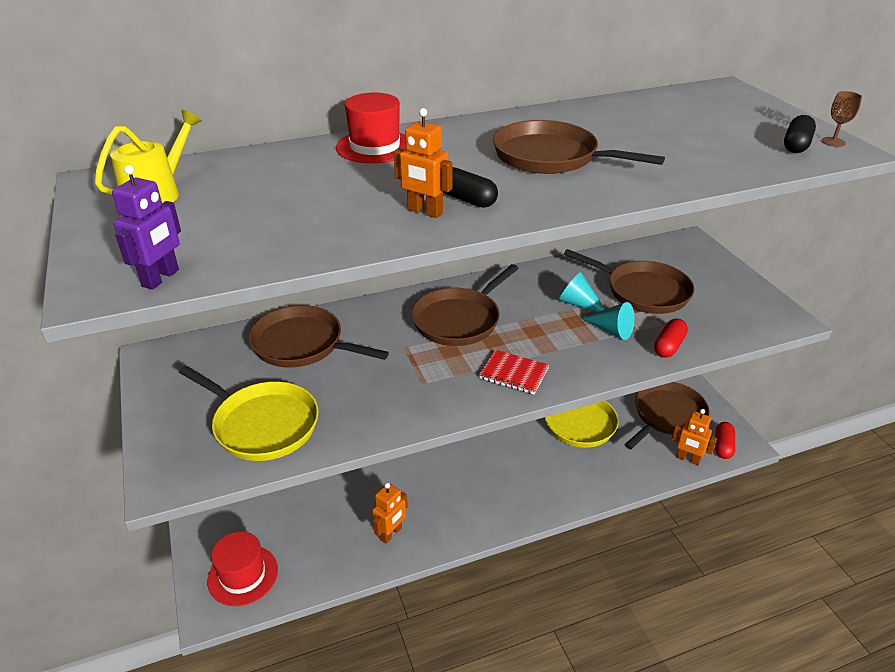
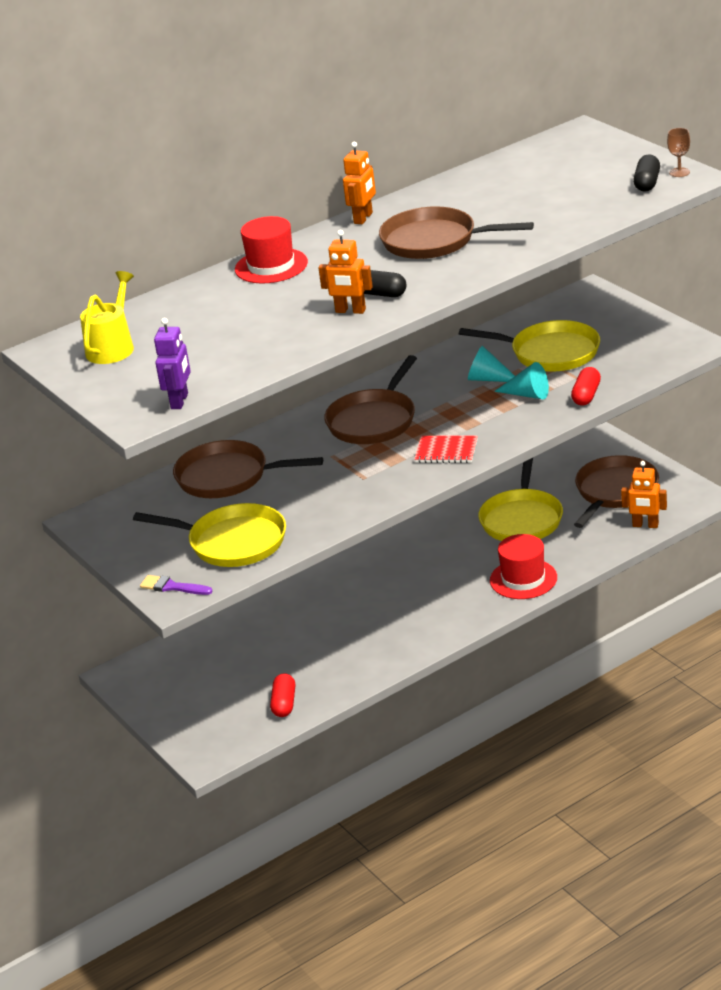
camera: 10 degrees left, 5 degrees down
(172, 465) = (172, 587): none -> purple brush
(243, 575) = (222, 727): red hat -> red hat (523, 579)
(391, 534) = (356, 660): orange robot -> orange robot (363, 218)
(643, 291) = (551, 353): brown pan -> yellow pan
(723, 446) = (680, 505): red capsule -> red capsule (284, 704)

